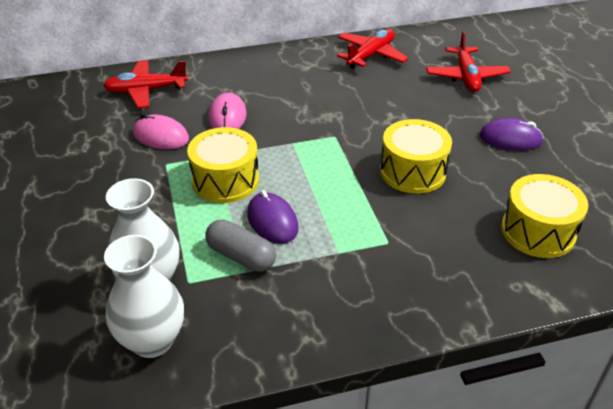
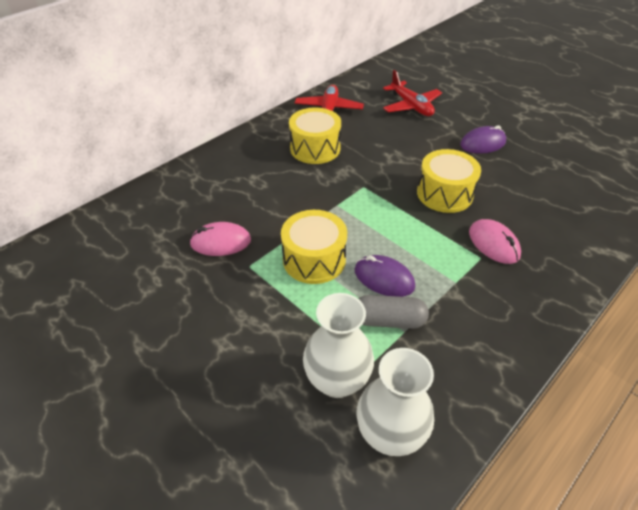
camera: 30 degrees left, 5 degrees up
(146, 91) = (167, 205): red plane -> none
(227, 116) = (263, 202): pink mouse -> pink mouse (493, 244)
(538, 231) = (562, 206): yellow drum -> yellow drum (315, 148)

